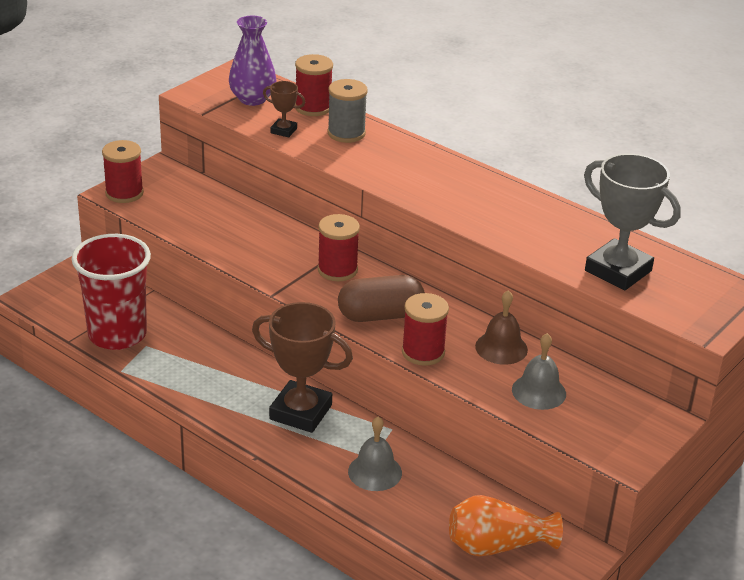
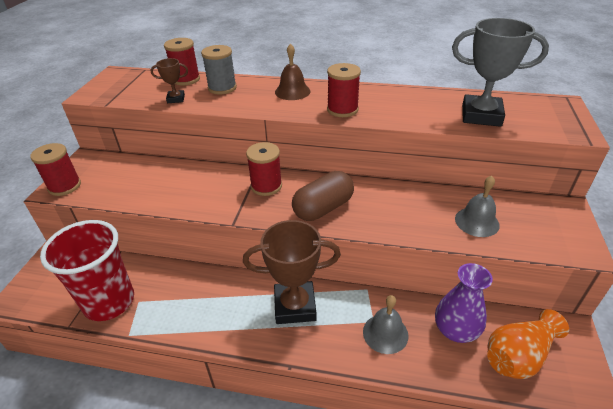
camera: 25 degrees left, 5 degrees up
(252, 99) = (138, 86): purple vase -> purple vase (455, 330)
(423, 352) = (376, 225): red spool -> red spool (342, 109)
(501, 348) = (421, 199): brown bell -> brown bell (292, 91)

